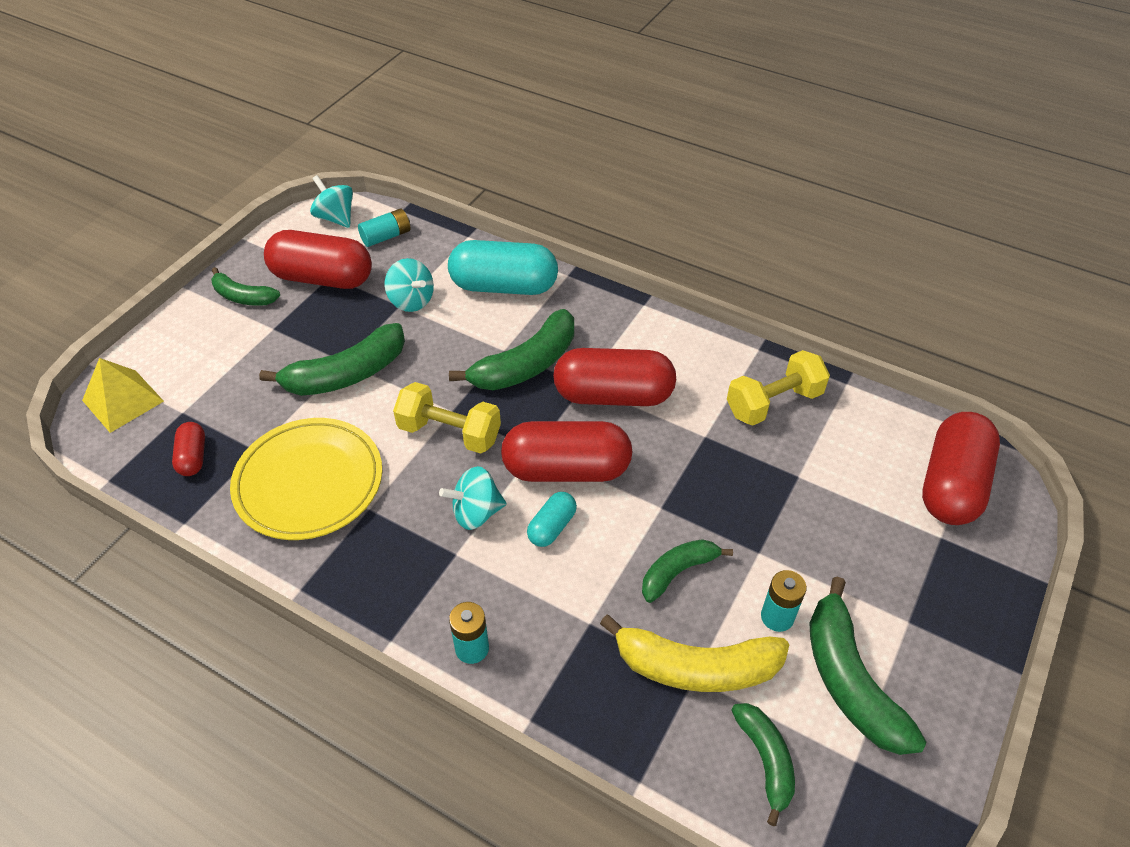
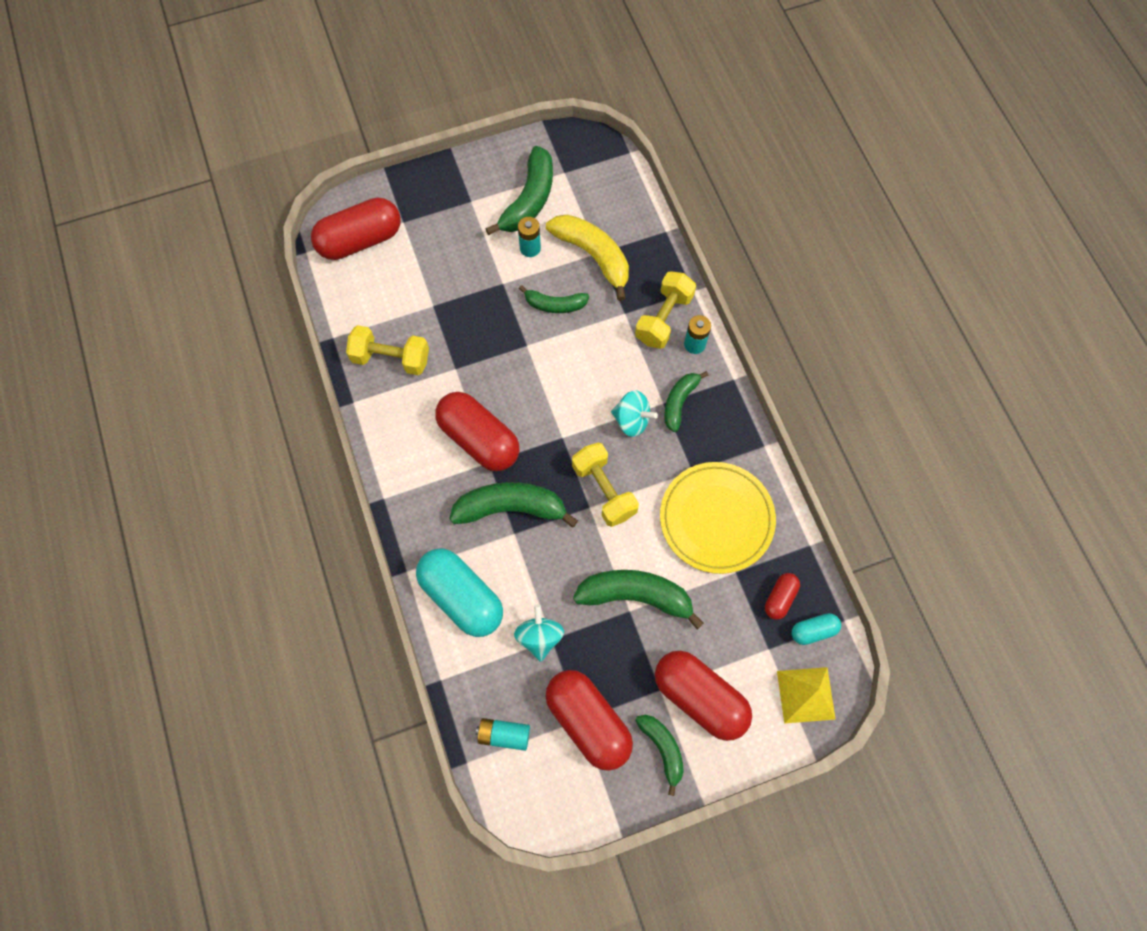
camera: 140 degrees left, 20 degrees up
(336, 218) = (527, 798): turquoise spinning top -> none
(537, 652) = (664, 318): none -> yellow dumbbell
(552, 527) = (597, 379): turquoise capsule -> turquoise capsule (813, 631)
(566, 469) = (556, 409): red capsule -> red capsule (700, 697)
(765, 760) = (602, 199): green banana -> green banana (679, 402)

